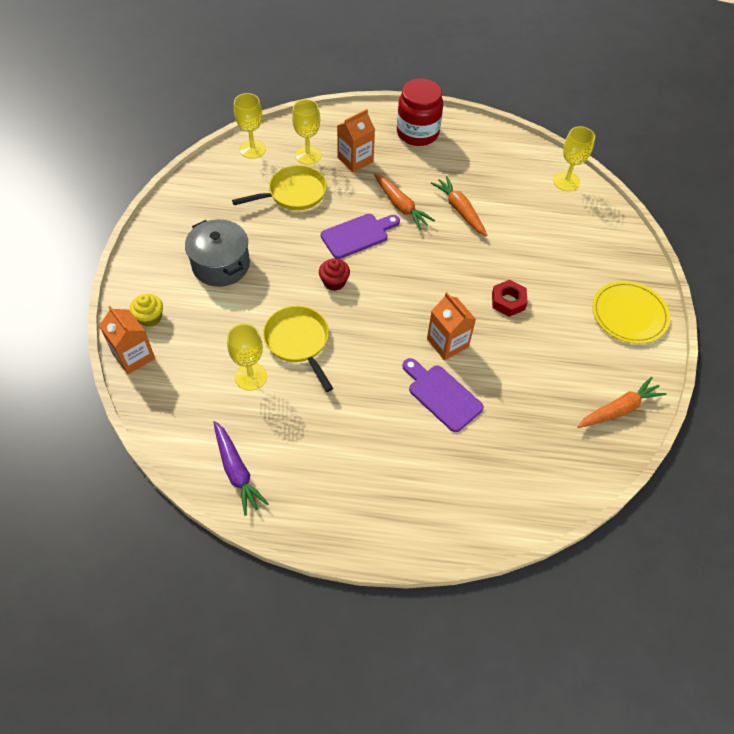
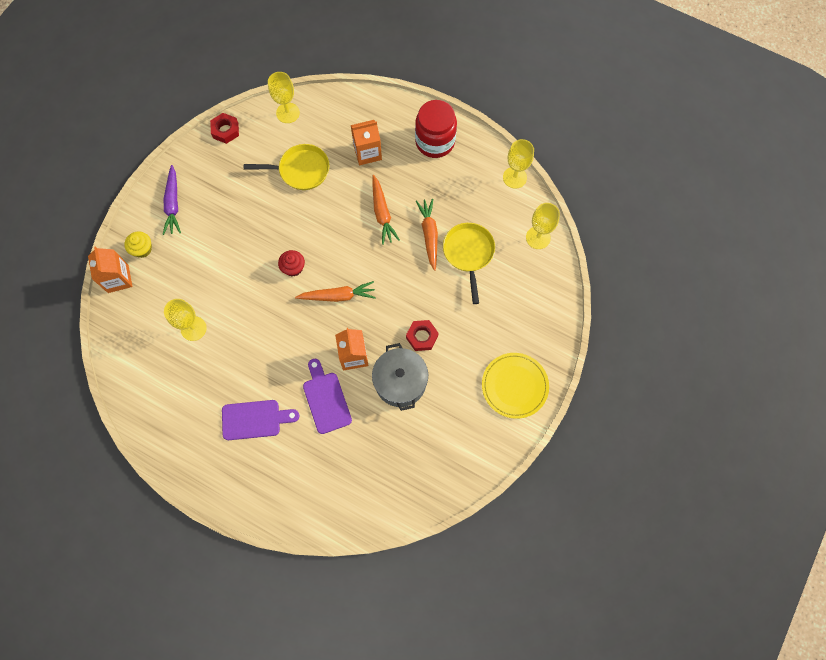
camera: 25 degrees right, 15 degrees up
(192, 182) = (225, 130): none -> red nut
(221, 265) = (214, 220): grey pot -> grey pot (400, 382)
(236, 471) = (151, 401): purple carrot -> purple carrot (173, 204)
(298, 342) = (241, 312): yellow pan -> yellow pan (468, 253)
(308, 155) = (330, 134): yellow goblet -> yellow goblet (514, 177)
(357, 235) = (333, 229): purple cutting board -> purple cutting board (255, 419)
(619, 409) = (456, 465): orange carrot -> orange carrot (338, 296)

